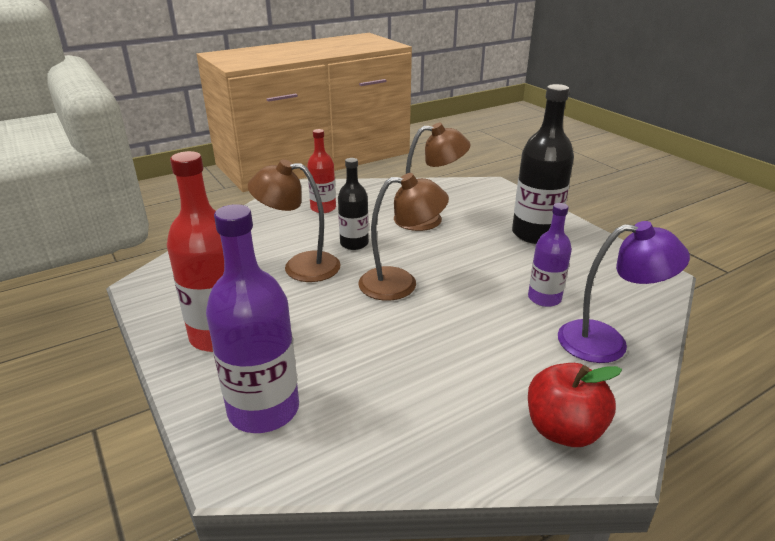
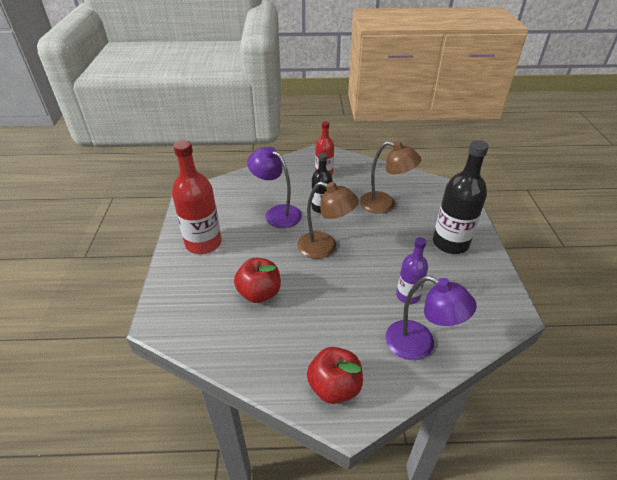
camera: 30 degrees right, 10 degrees up
(263, 409) = (191, 297): purple bottle -> none
(300, 266) = (277, 213): brown lamp -> purple lamp
(362, 364) = (259, 293): none -> red apple

